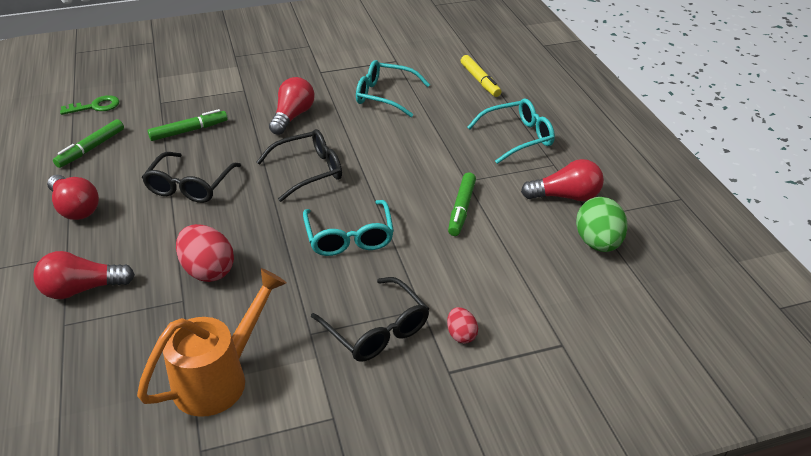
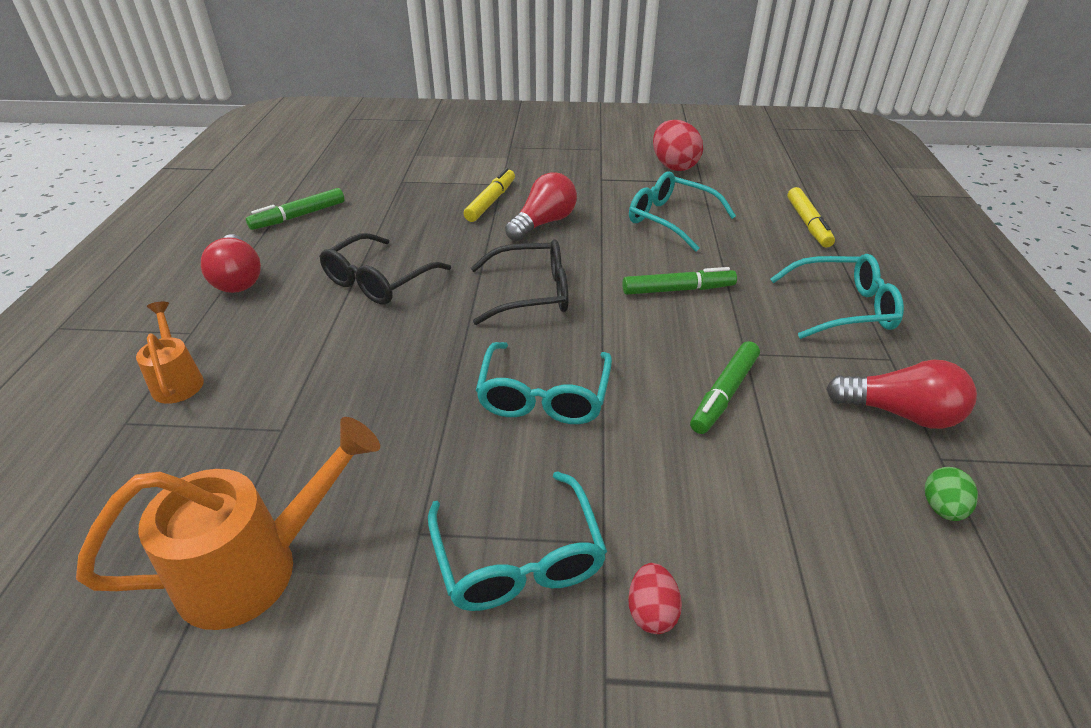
camera: 20 degrees right, 0 degrees up
(82, 289) = (177, 380): red light bulb -> orange watering can
(95, 106) = (332, 173): green key -> none
(189, 131) = (414, 217): green marker -> green marker (678, 290)
(208, 270) = (336, 396): red egg -> red egg (674, 166)
(243, 106) = (491, 201): none -> yellow marker
(377, 331) = (519, 560): black glasses -> turquoise glasses
(598, 243) = (942, 508): green egg -> green egg, size x0.54

